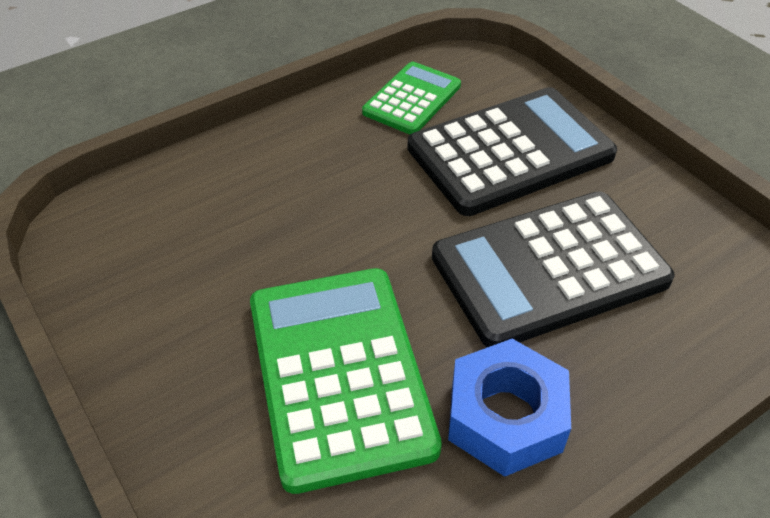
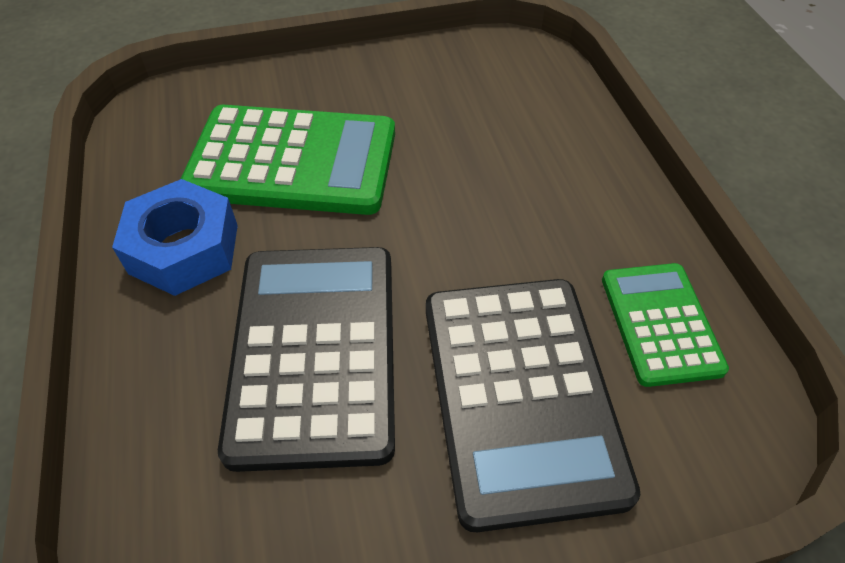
camera: 110 degrees right, 5 degrees up
(412, 99) = (660, 323): green calculator -> green calculator turned 150 degrees counterclockwise

